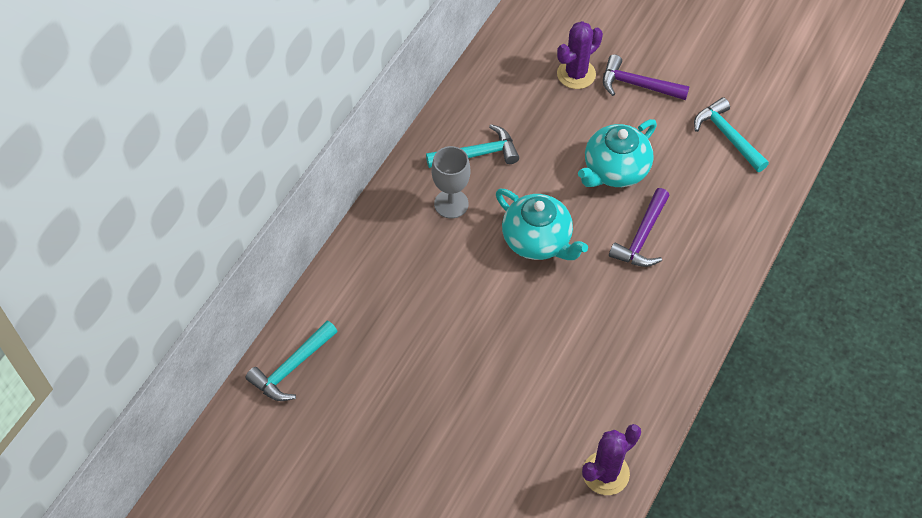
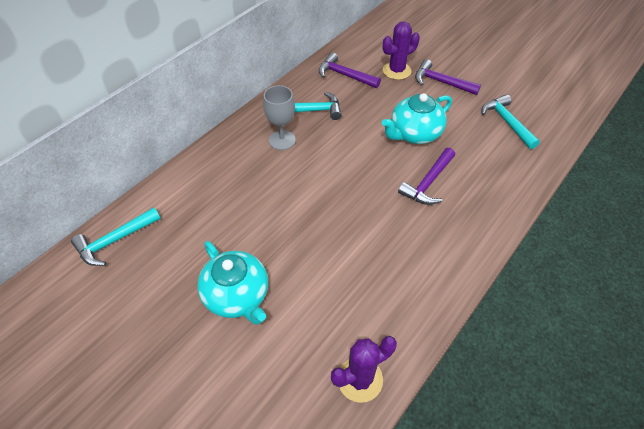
camera: 10 degrees right, 5 degrees down
(508, 91) = (345, 75): none -> purple hammer
(537, 240) = (342, 174): turquoise teapot -> turquoise teapot (237, 296)

